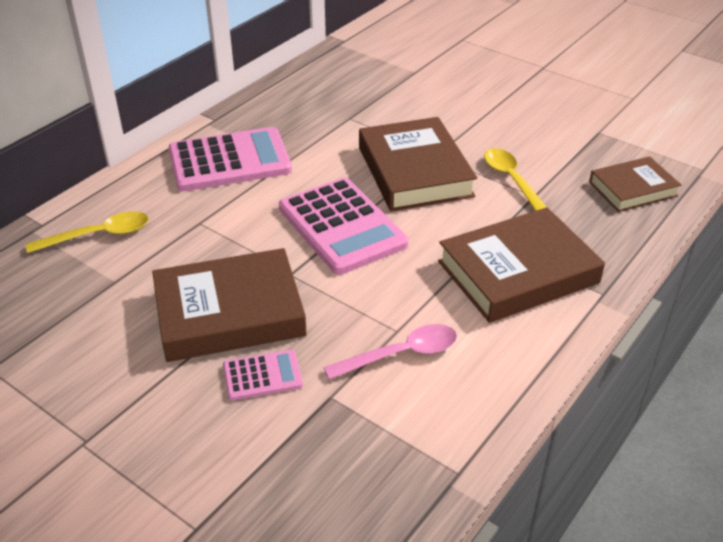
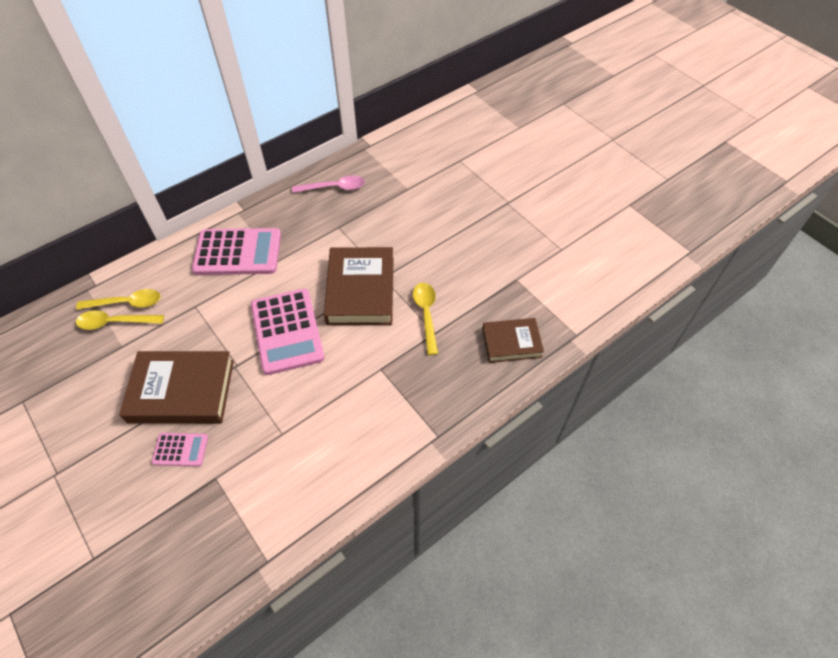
camera: 15 degrees right, 15 degrees up
(91, 258) = (115, 322): none -> yellow spoon
(401, 354) = (275, 455): pink spoon -> pink spoon (334, 188)
(518, 272) = (388, 402): brown book -> none

